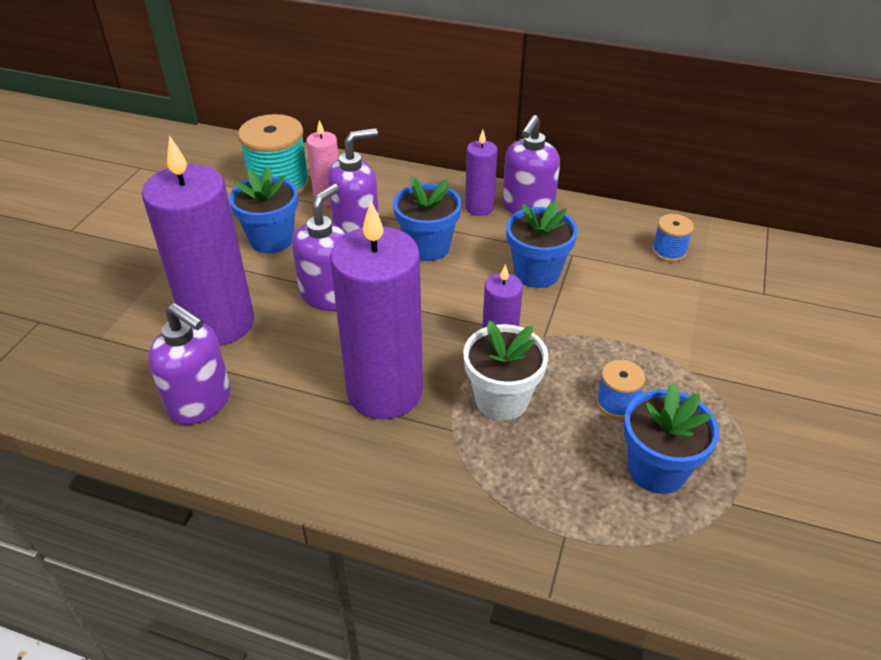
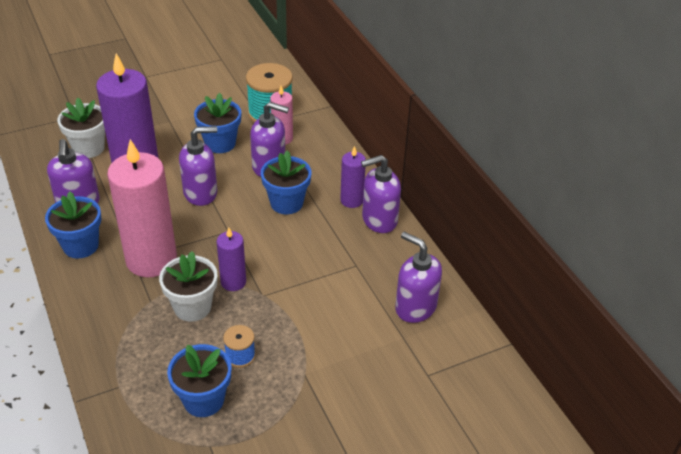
camera: 45 degrees right, 0 degrees up
(116, 340) = (88, 148): none -> white flower pot
(385, 391) = (151, 259): purple candle -> pink candle
(536, 273) = (318, 260): blue flower pot -> blue flower pot (81, 246)
(669, 251) = (415, 307): blue spool -> purple soap dispenser

